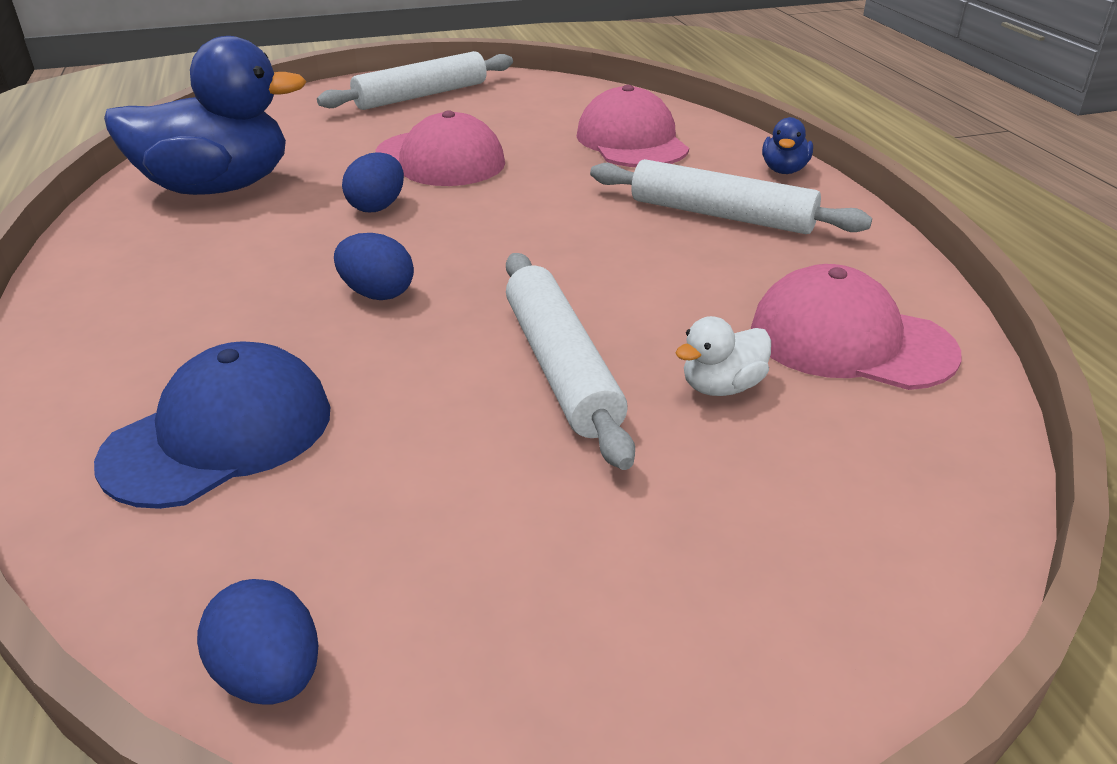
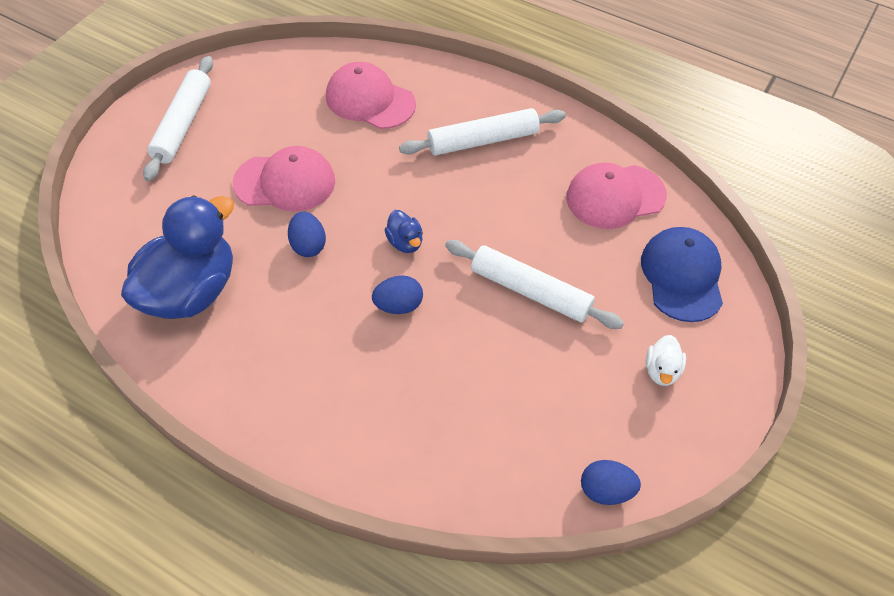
camera: 45 degrees left, 20 degrees up
(220, 435) = (450, 428): blue cap -> blue cap (682, 276)
(722, 387) = (598, 257): white duck -> white duck (661, 371)
(784, 170) = (473, 82): blue duck -> blue duck (405, 242)

